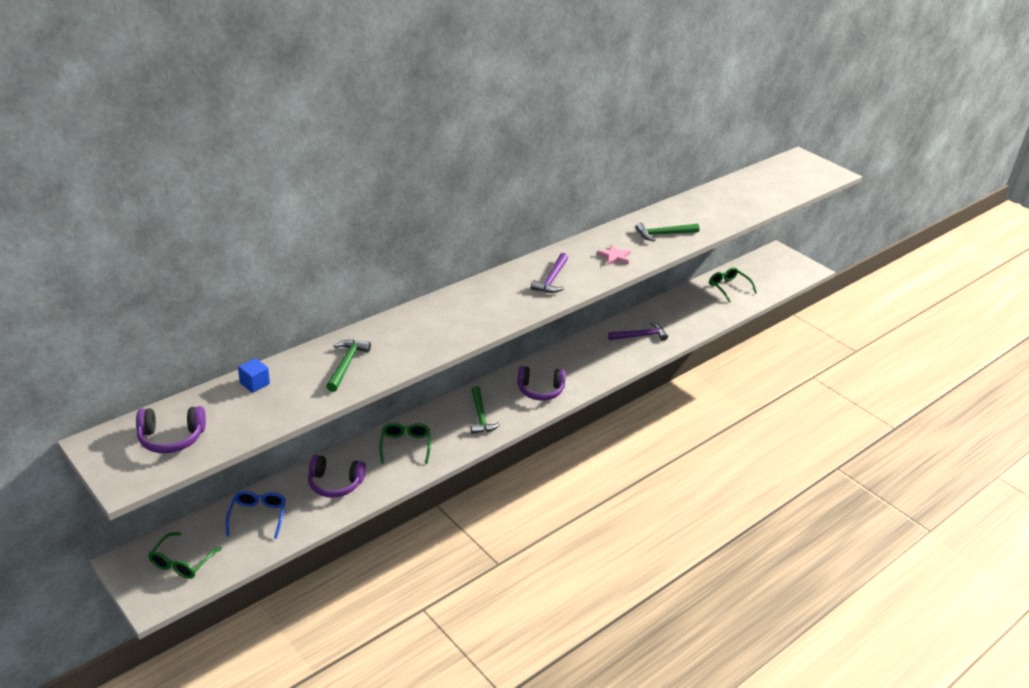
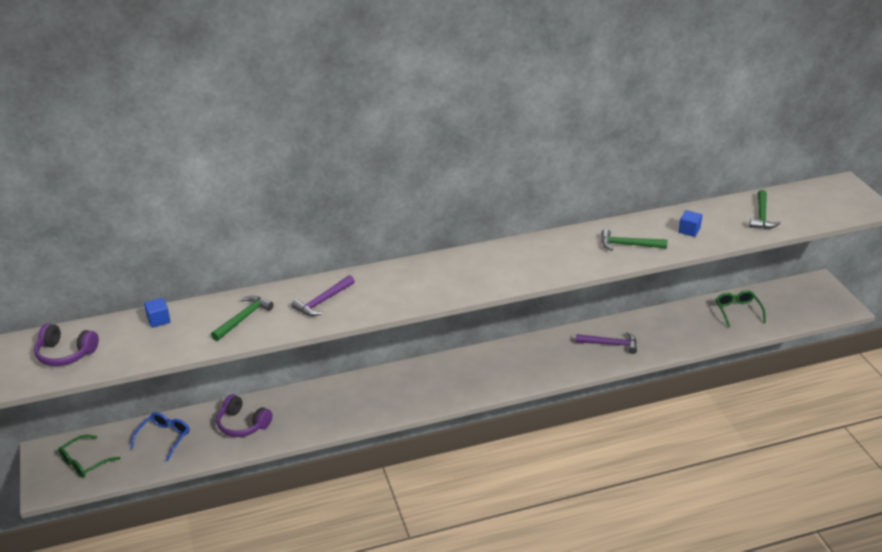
camera: 25 degrees right, 0 degrees up
(405, 446) = (322, 404): green glasses -> none
(480, 416) = (405, 391): green hammer -> green hammer (761, 216)
(540, 390) = (477, 378): purple headphones -> none
(552, 279) = (482, 272): purple hammer -> purple hammer (323, 301)
(614, 257) = (560, 260): pink star -> none
(705, 214) = (689, 230): none -> blue cube

